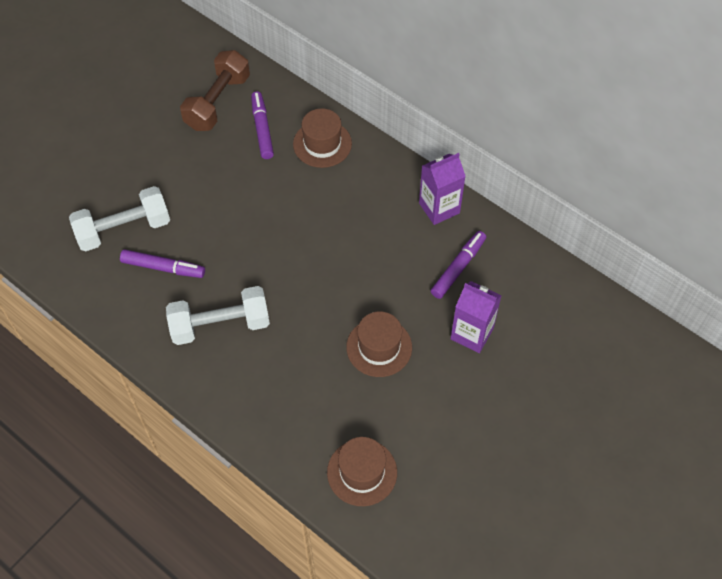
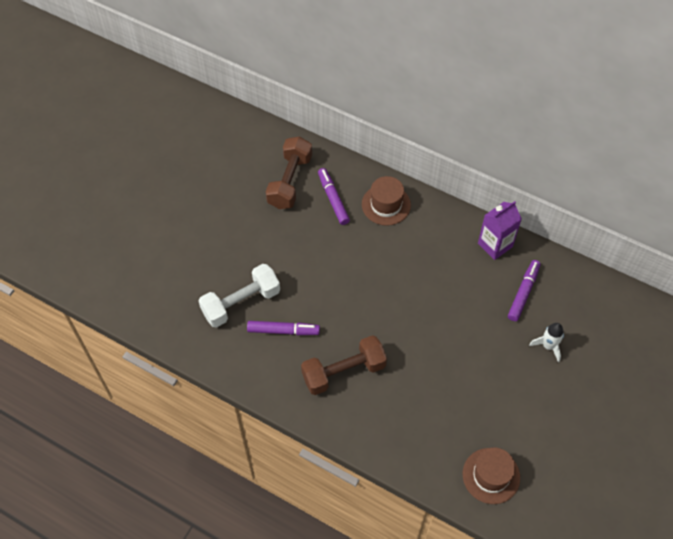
camera: 10 degrees left, 0 degrees up
(220, 325) = (343, 372): white dumbbell -> brown dumbbell
(379, 347) = (477, 369): brown hat -> none
(472, 333) = (548, 346): purple carton -> white rocket

